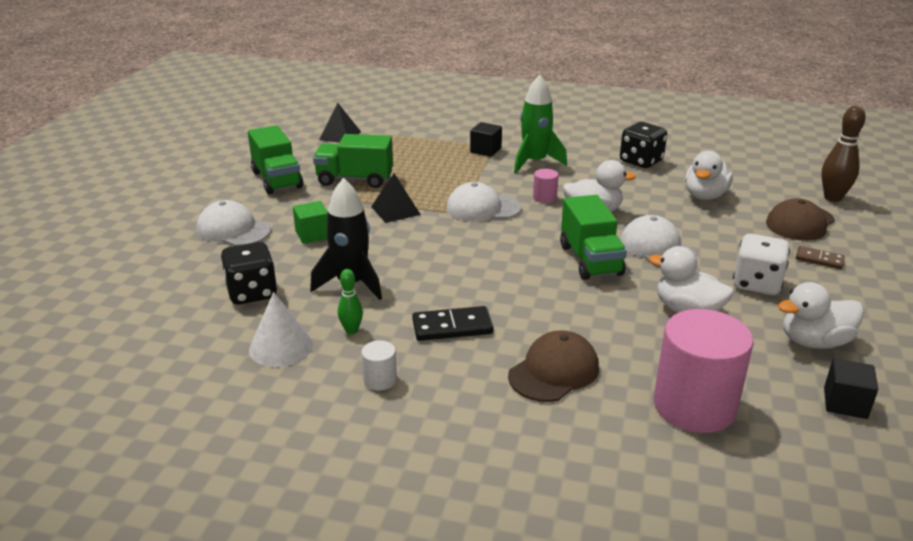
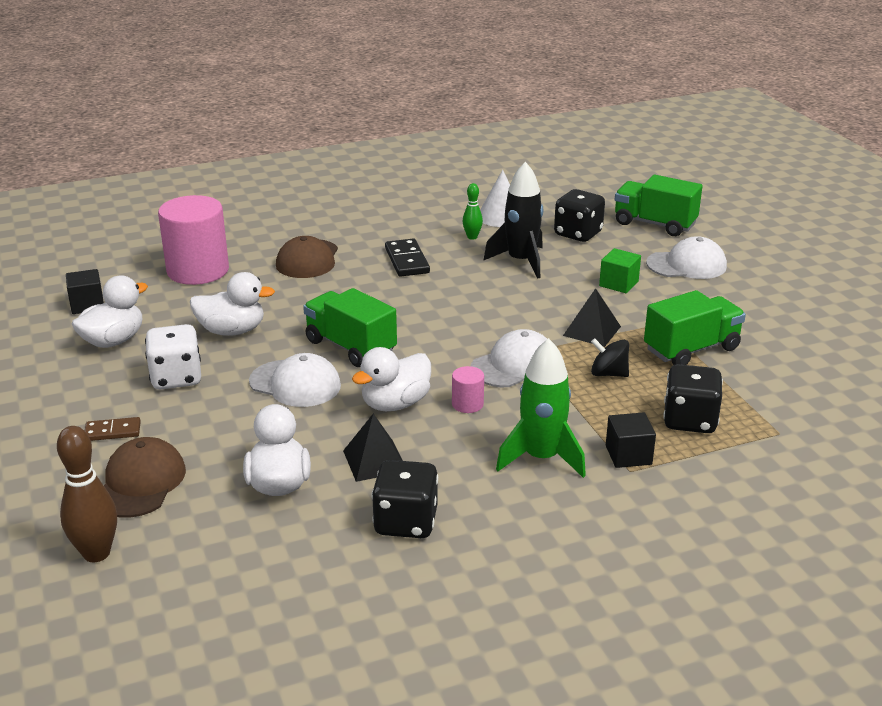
camera: 145 degrees right, 0 degrees up
(277, 180) = (759, 320): green truck -> green truck (654, 224)
(340, 135) = (831, 405): black pyramid -> black pyramid (374, 460)
(380, 380) = (414, 222): white cylinder -> none
(427, 152) = (689, 420): none -> black dice
(430, 184) = (608, 374): none -> black spinning top
(452, 327) = (407, 260): black domino -> black domino turned 60 degrees counterclockwise

